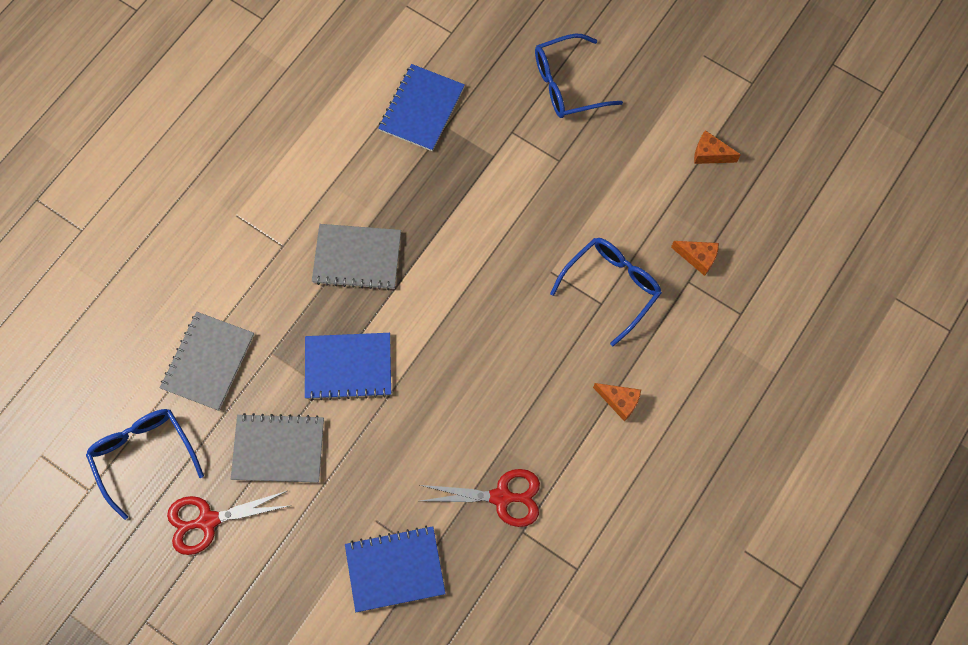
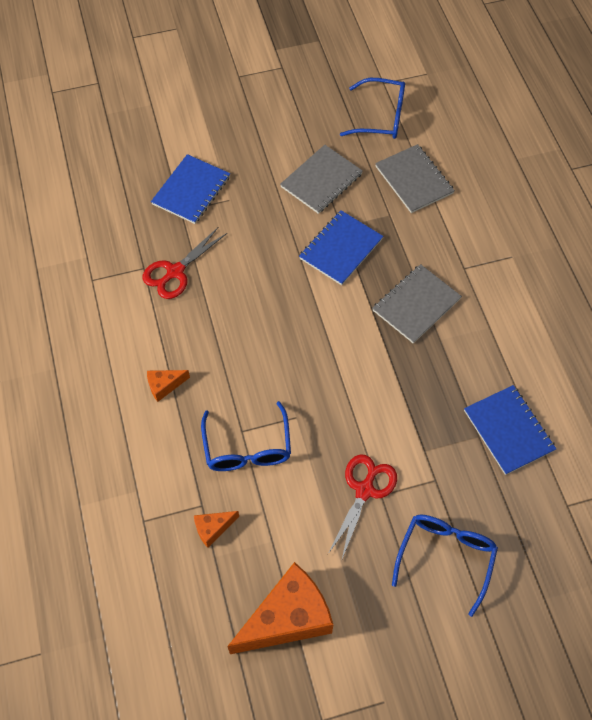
camera: 130 degrees right, 10 degrees down
(208, 520) = (311, 123): red scissors -> red scissors (365, 490)
(710, 154) = (287, 618): orange cheese -> orange cheese, size x2.22

